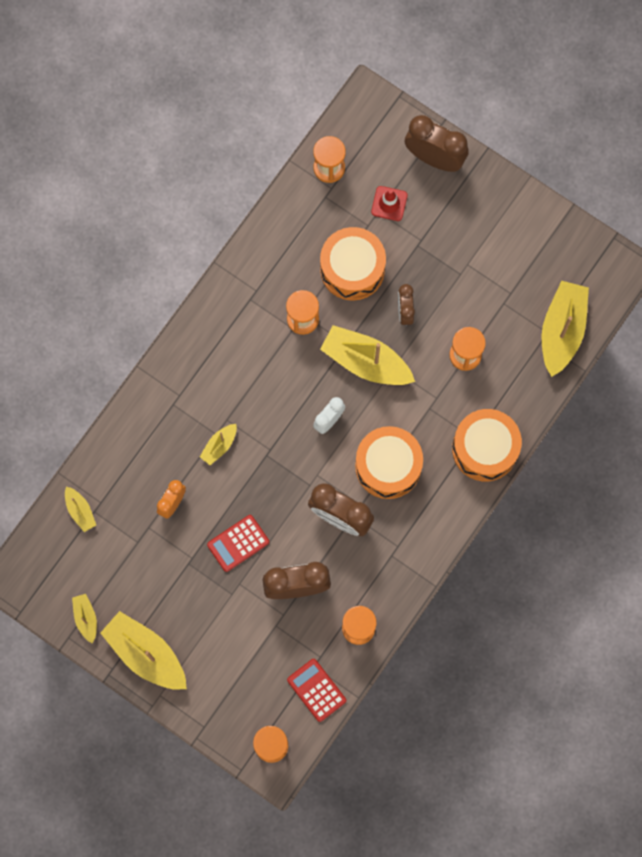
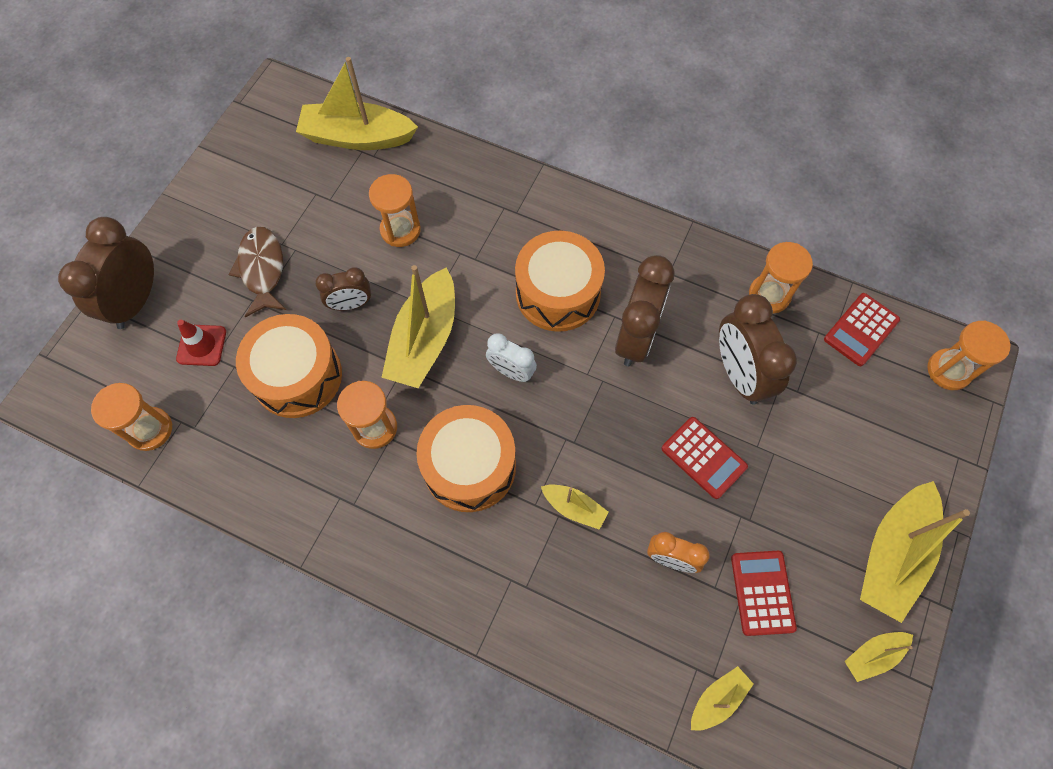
camera: 100 degrees left, 10 degrees down
(139, 558) = (762, 592): none -> red calculator
(446, 249) = (262, 269): none -> brown fish
(485, 449) = (514, 194): orange drum -> orange drum (469, 466)

